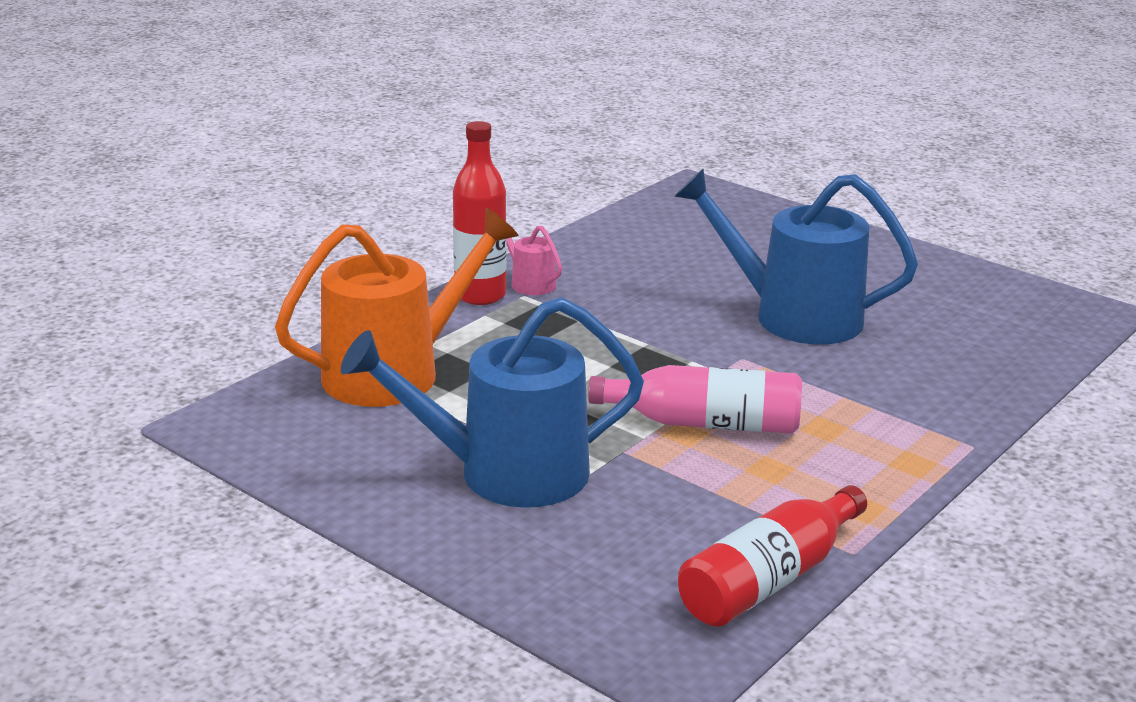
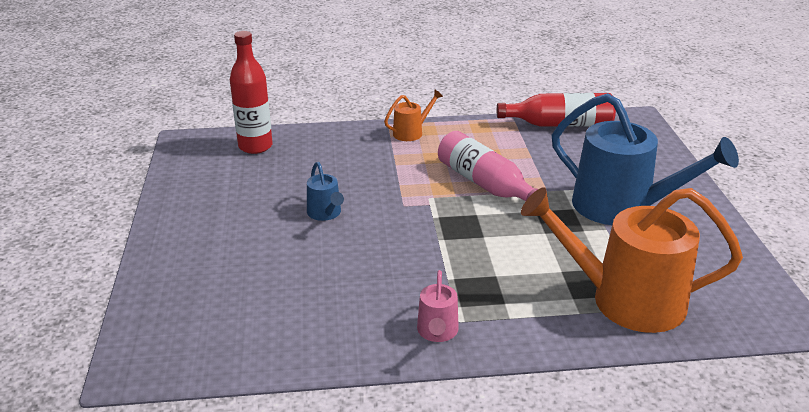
camera: 135 degrees left, 5 degrees up
(480, 295) = (489, 339): red bottle -> red bottle (255, 146)
(794, 316) = (325, 213): blue watering can -> blue watering can, size x0.44
(920, 448) = (411, 132): none -> orange watering can

